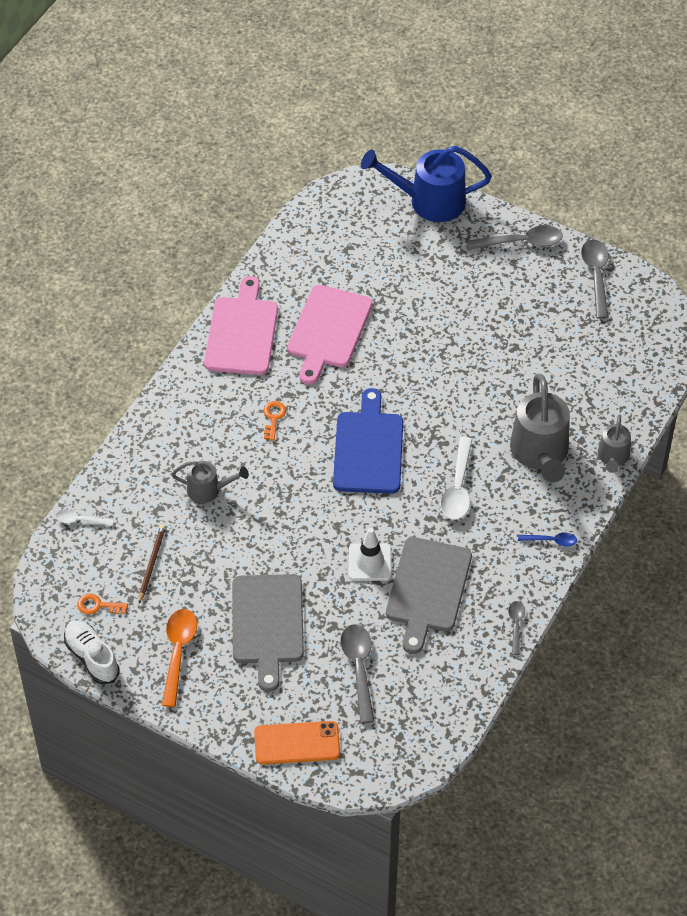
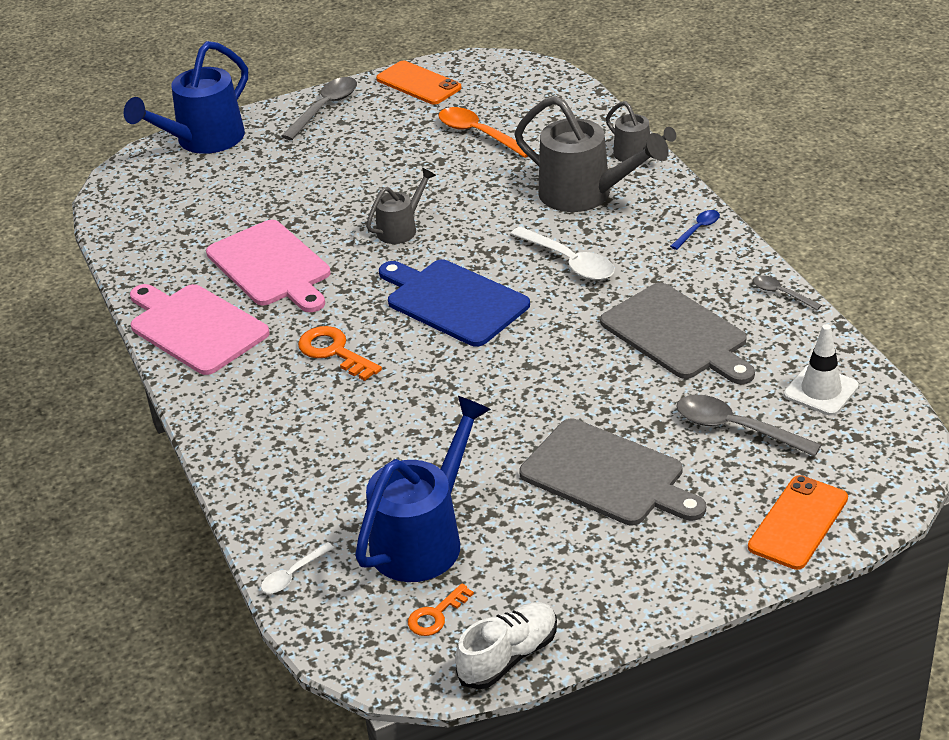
camera: 50 degrees left, 15 degrees down
(92, 657) = (508, 657): white shoe -> white shoe turned 135 degrees clockwise
(152, 564) = (424, 537): brown pencil -> blue watering can
(178, 653) = (577, 571): orange spoon -> orange spoon (479, 134)
(209, 490) = (373, 443): grey watering can -> grey watering can (401, 228)
(273, 418) = (334, 352): orange key -> orange key, size x1.56
(370, 562) = (601, 361): white traffic cone -> white traffic cone (821, 390)
(596, 276) = (418, 83): grey spoon -> orange phone

